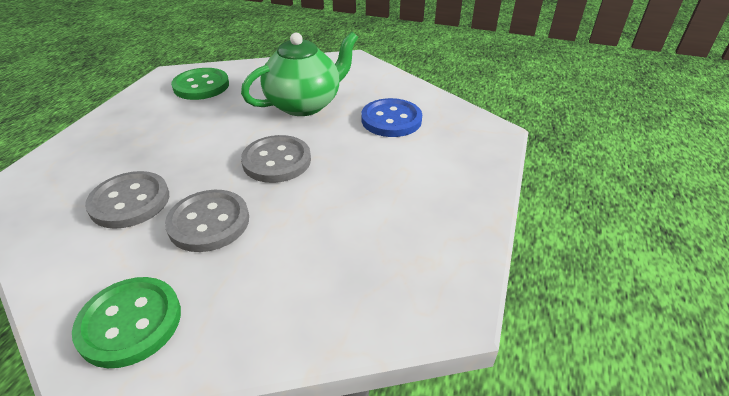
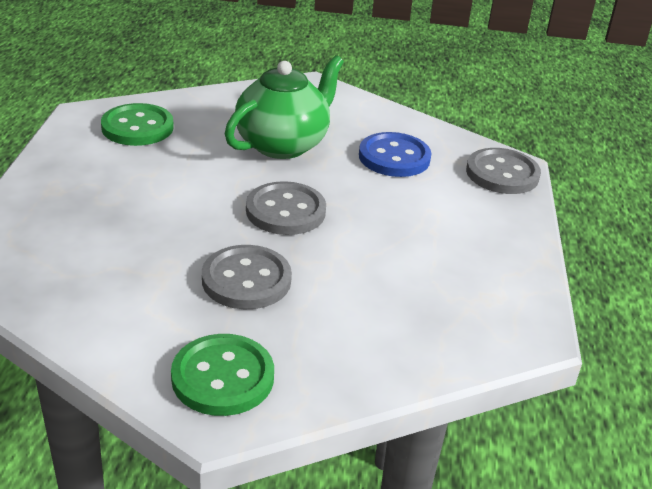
camera: 15 degrees left, 5 degrees down
(130, 201) = (140, 266): grey button -> grey button (502, 174)

